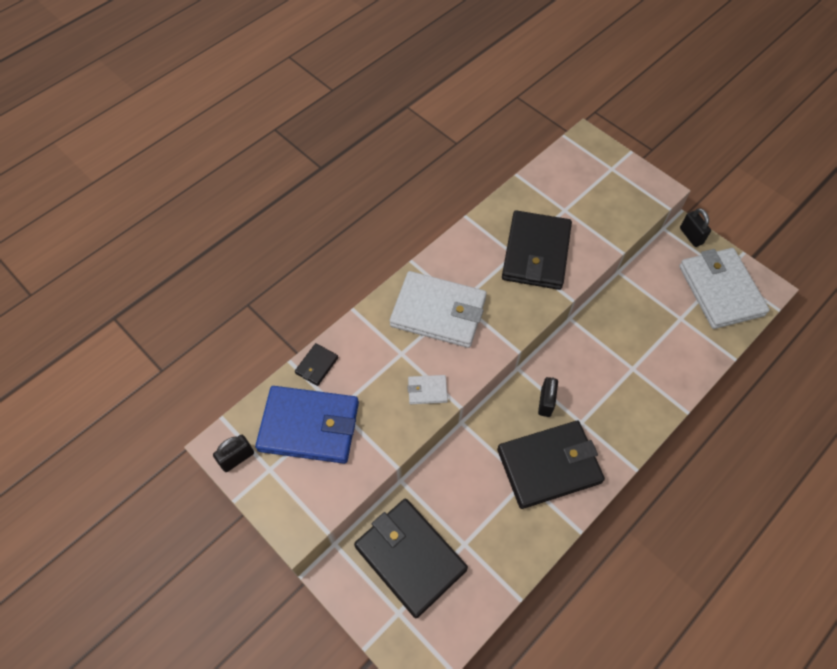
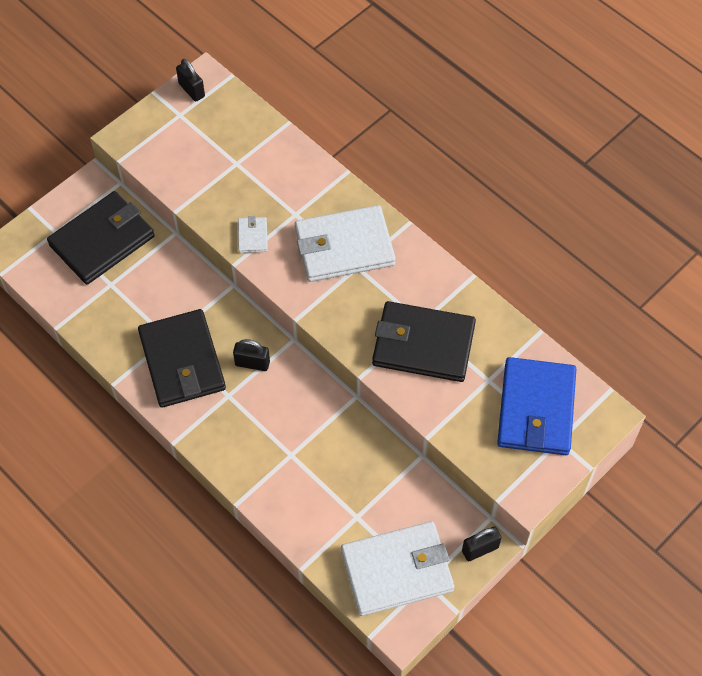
camera: 90 degrees right, 0 degrees up
(309, 426) = (219, 142): blue wallet -> blue wallet (536, 409)
(316, 365) = (283, 144): black wallet -> none
(438, 312) = (344, 247): white wallet -> white wallet turned 60 degrees clockwise

